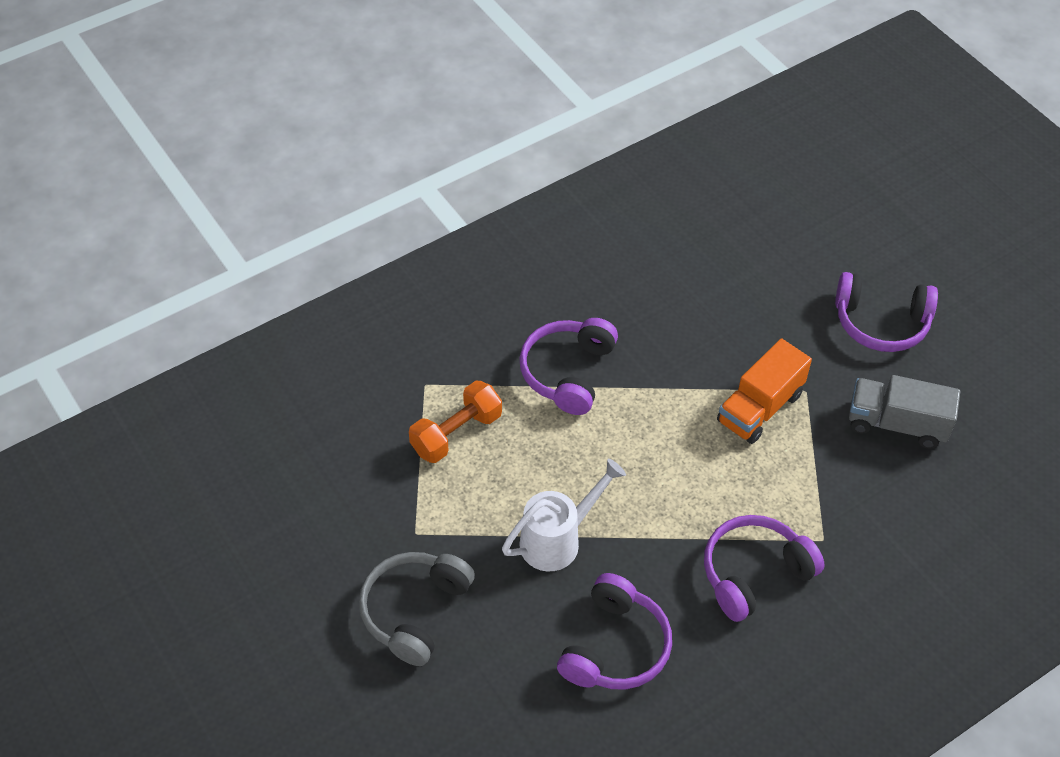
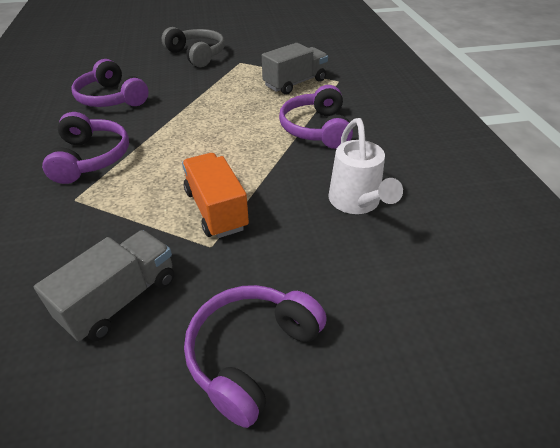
camera: 115 degrees right, 10 degrees down
(456, 433) = (295, 83): orange dumbbell -> grey truck
(557, 540) = (194, 97): white watering can -> white watering can (356, 202)
(567, 372) = (316, 129): purple headphones -> purple headphones turned 135 degrees counterclockwise

